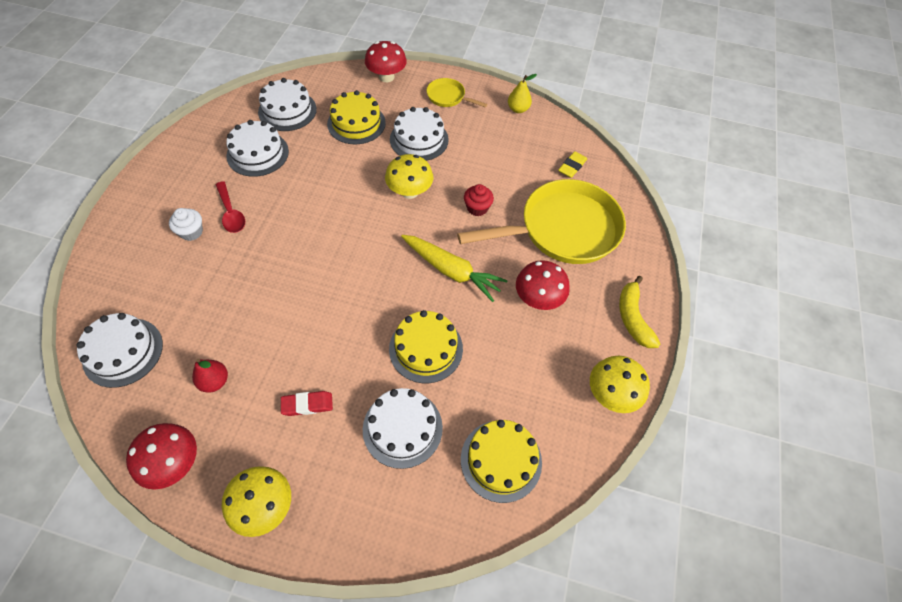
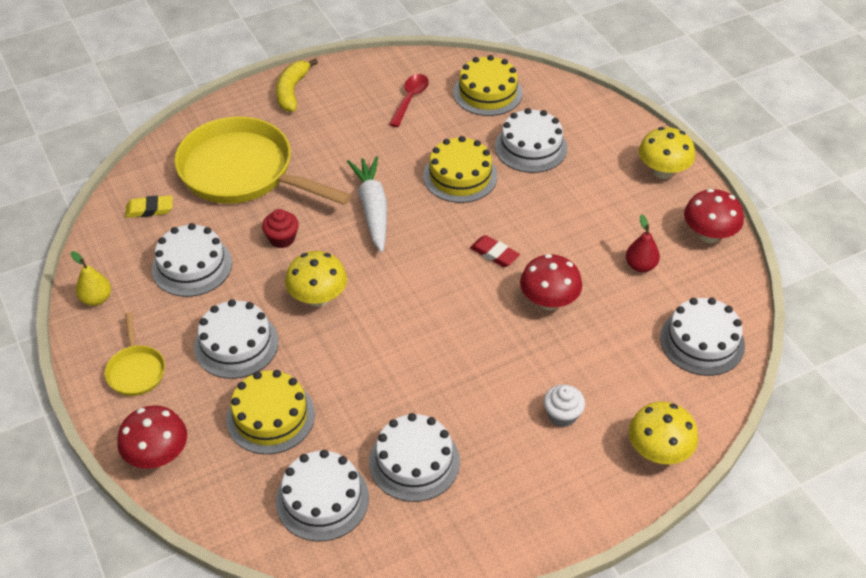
camera: 130 degrees left, 10 degrees down
(231, 213) = (506, 406): red spoon -> red spoon (410, 99)
(307, 405) = (583, 203): red eraser -> red eraser (494, 254)
(451, 271) = (372, 209): yellow carrot -> white carrot
(500, 157) = (192, 266): none -> white cake
(538, 298) = (337, 146): red mushroom -> red mushroom (549, 301)
(611, 394) = (373, 71): yellow mushroom -> yellow mushroom (658, 451)
(633, 318) = (292, 91): yellow banana -> yellow banana turned 150 degrees clockwise

